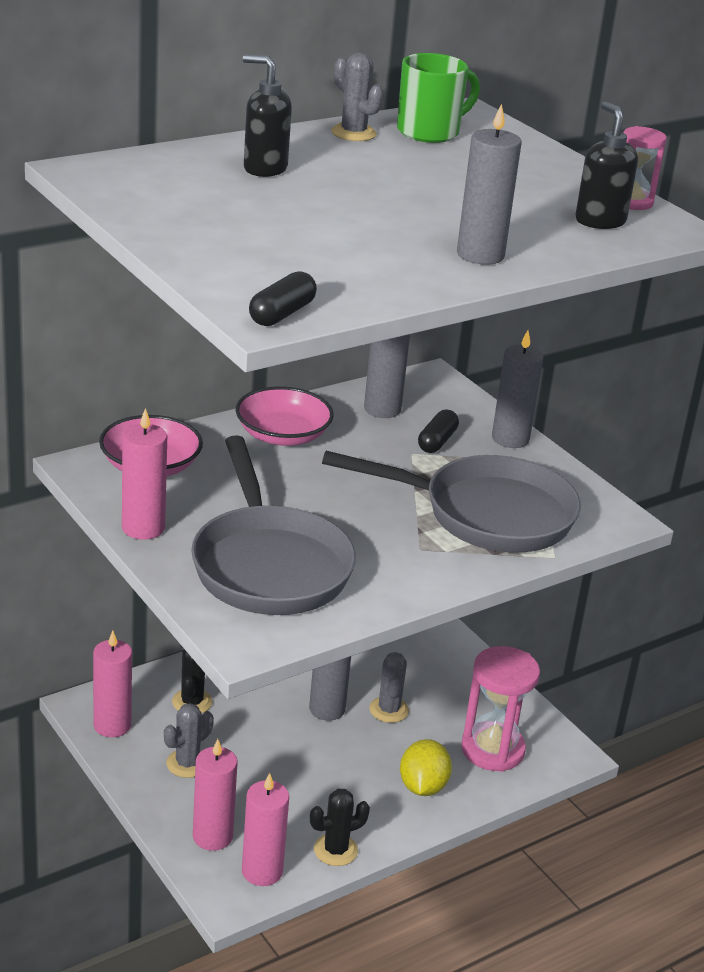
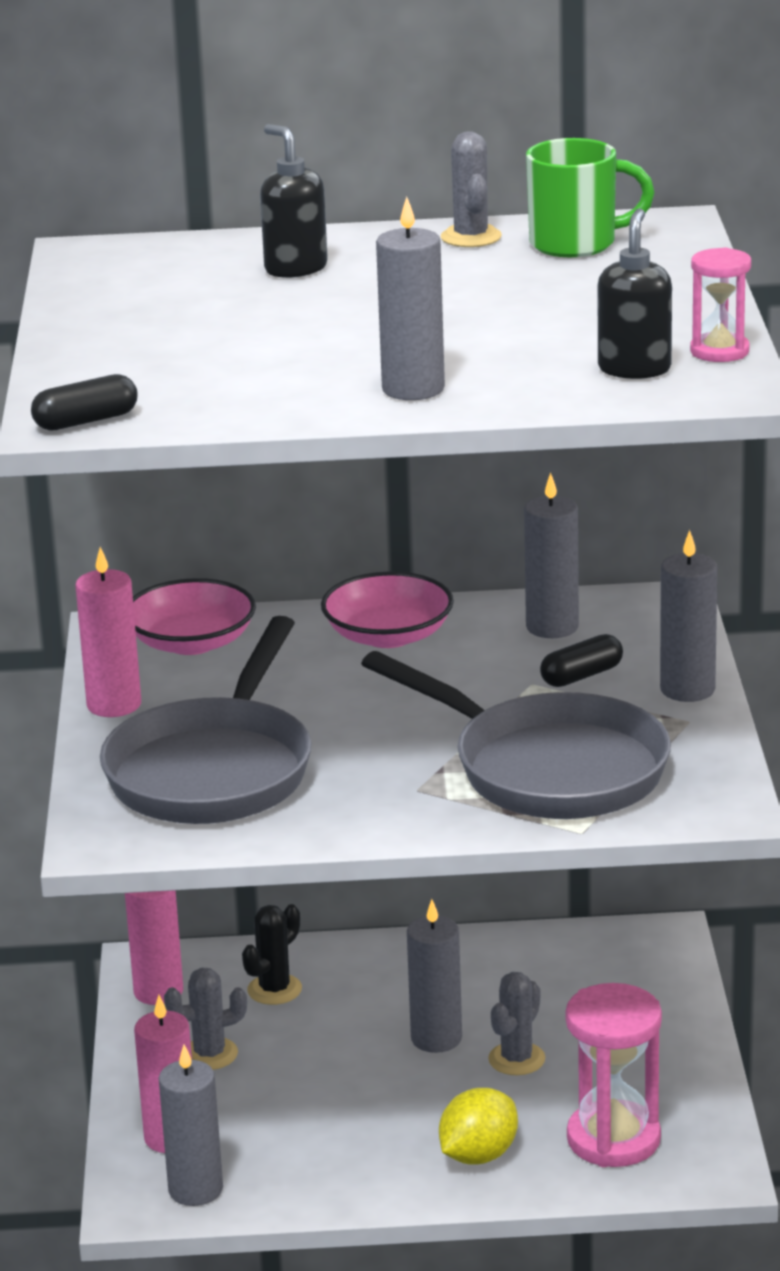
camera: 35 degrees right, 5 degrees down
(262, 871) = (195, 1189): pink candle -> grey candle
(335, 850) = (303, 1193): black cactus -> none

